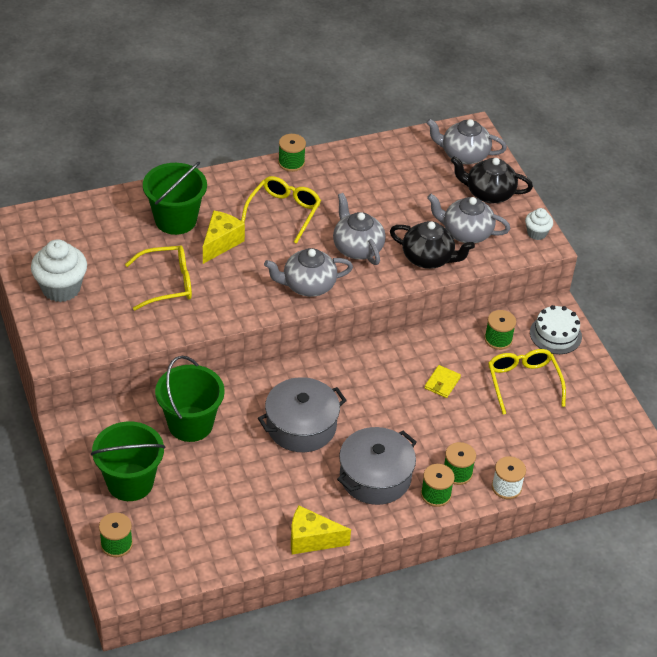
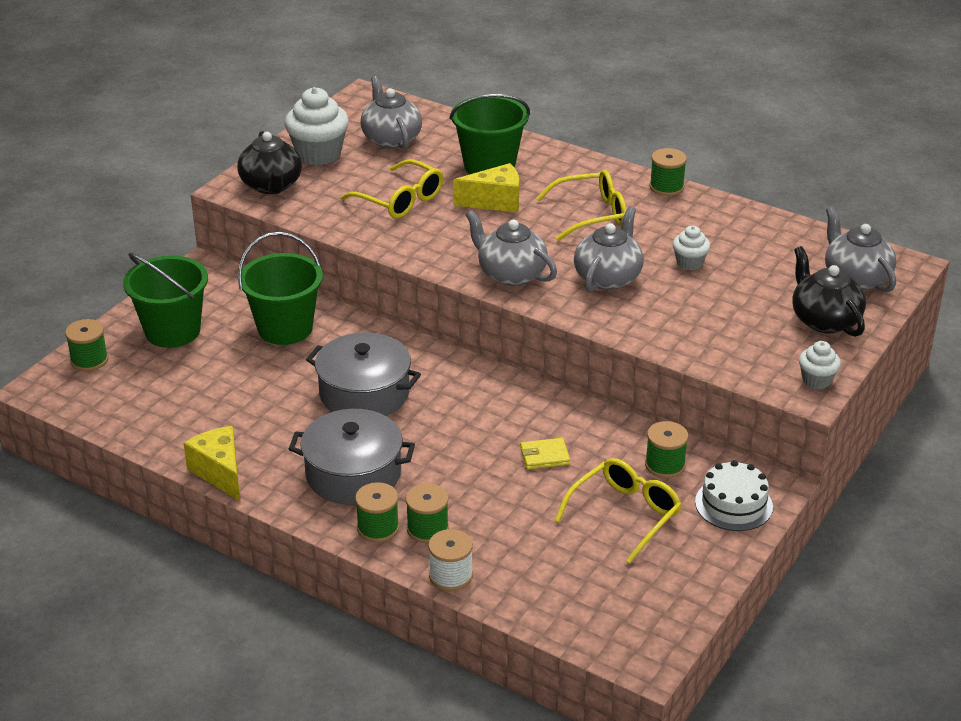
camera: 55 degrees right, 10 degrees down
(379, 206) = (689, 263): none -> white cupcake
(428, 258) = (662, 327): black teapot -> black teapot (271, 185)
(465, 233) = (738, 333): grey teapot -> grey teapot (391, 139)

